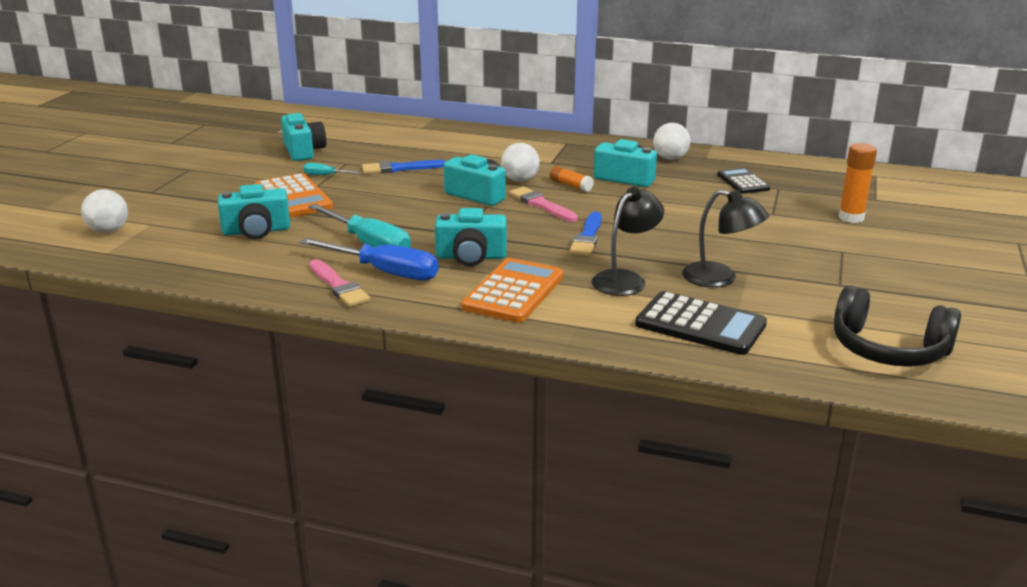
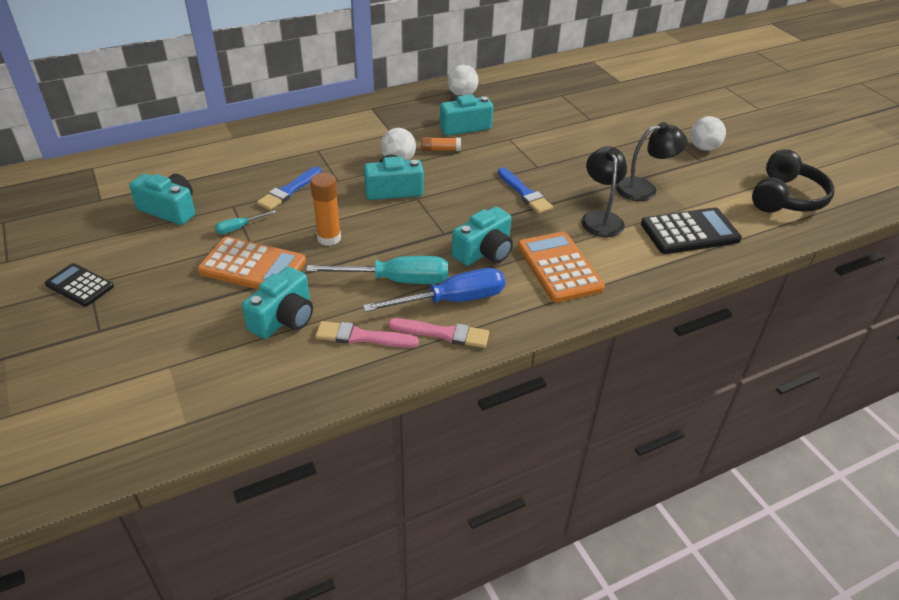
camera: 45 degrees left, 15 degrees up
(108, 230) = (139, 398): white ball -> white ball (703, 148)
(541, 205) = (450, 178): pink brush -> pink brush (362, 337)
(743, 182) = (535, 98): black calculator -> black calculator (79, 285)
(851, 217) = (631, 103): orange glue stick -> orange glue stick (329, 238)
(888, 349) = (786, 198): black headphones -> black headphones turned 45 degrees counterclockwise

